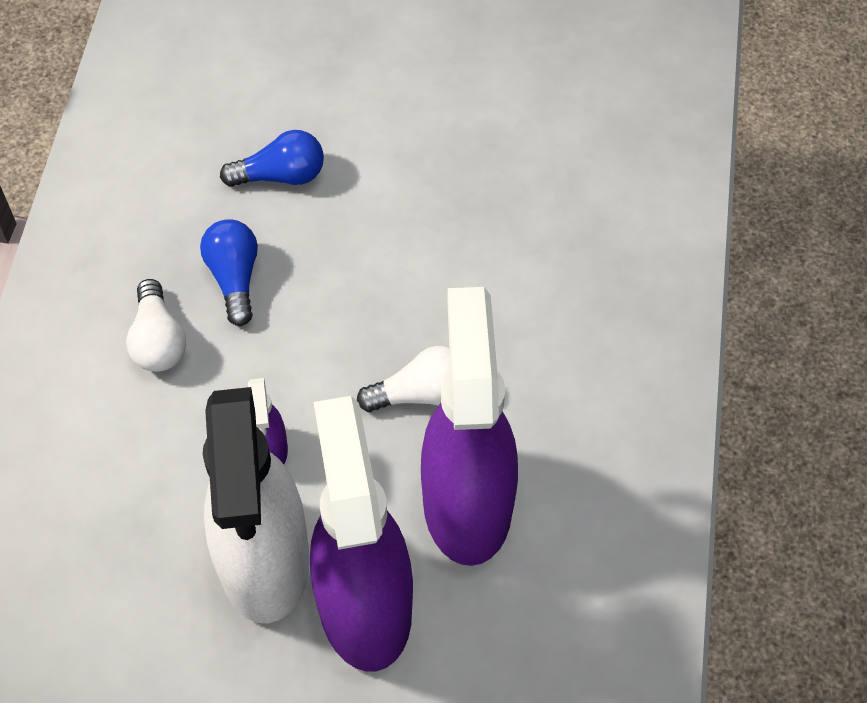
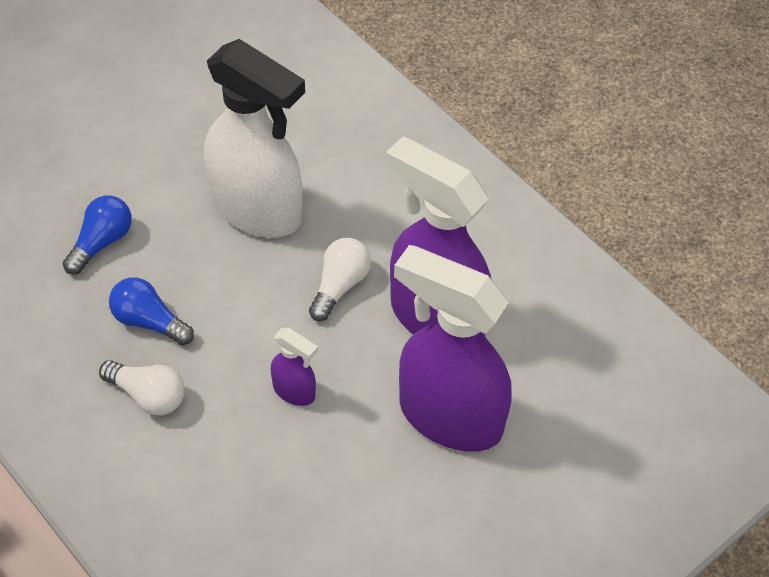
camera: 50 degrees left, 5 degrees down
(264, 562) = (368, 449): white spray bottle -> white spray bottle (257, 210)

